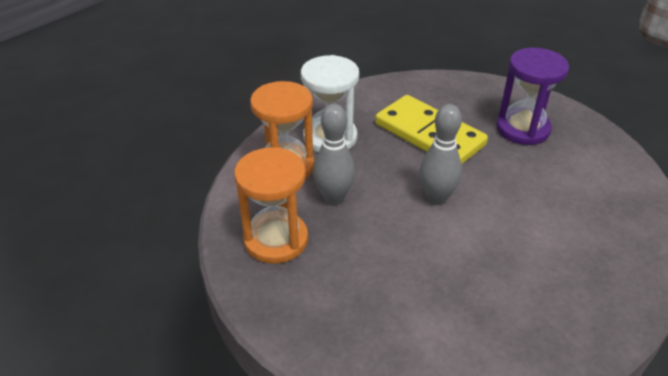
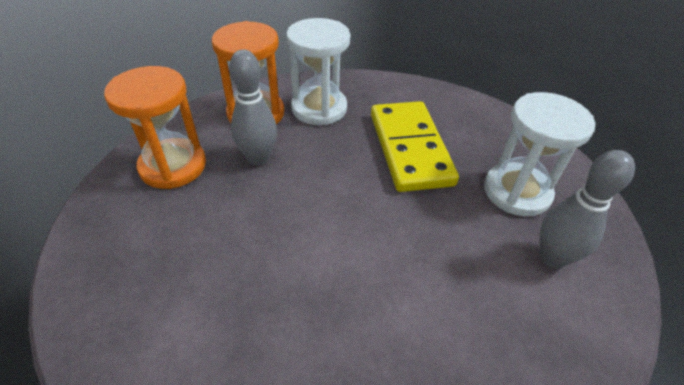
camera: 35 degrees right, 5 degrees up
(436, 198) = (344, 209): grey bowling pin -> grey bowling pin (552, 257)
(522, 129) = (516, 191): purple hourglass -> white hourglass

